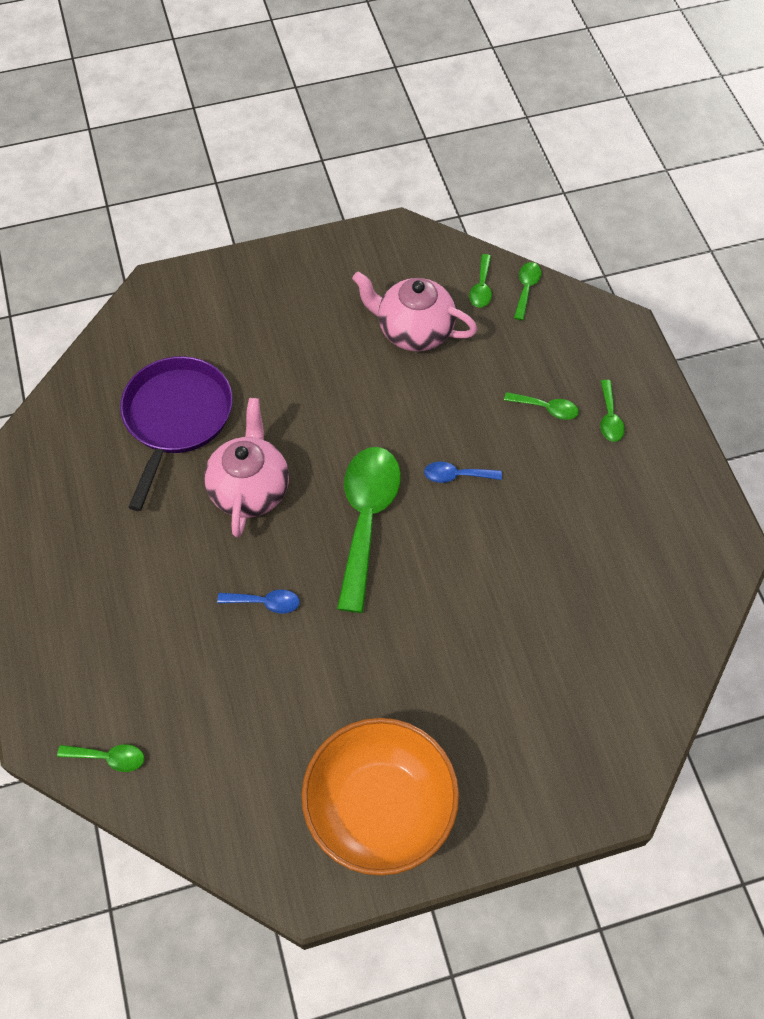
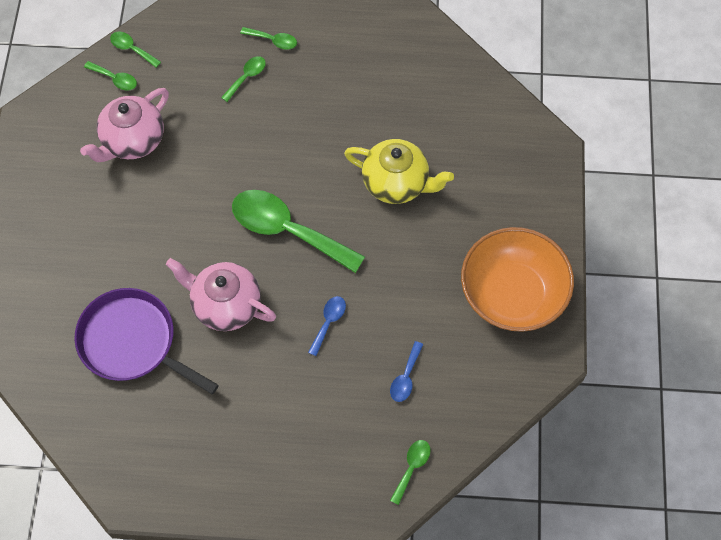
camera: 70 degrees left, 5 degrees up
(456, 475) = (277, 157): blue spoon -> blue spoon (405, 377)
(479, 616) = (396, 183): none -> yellow teapot

